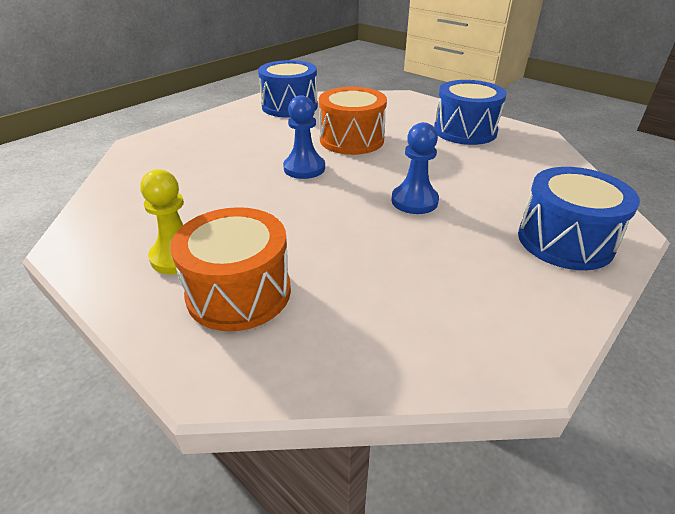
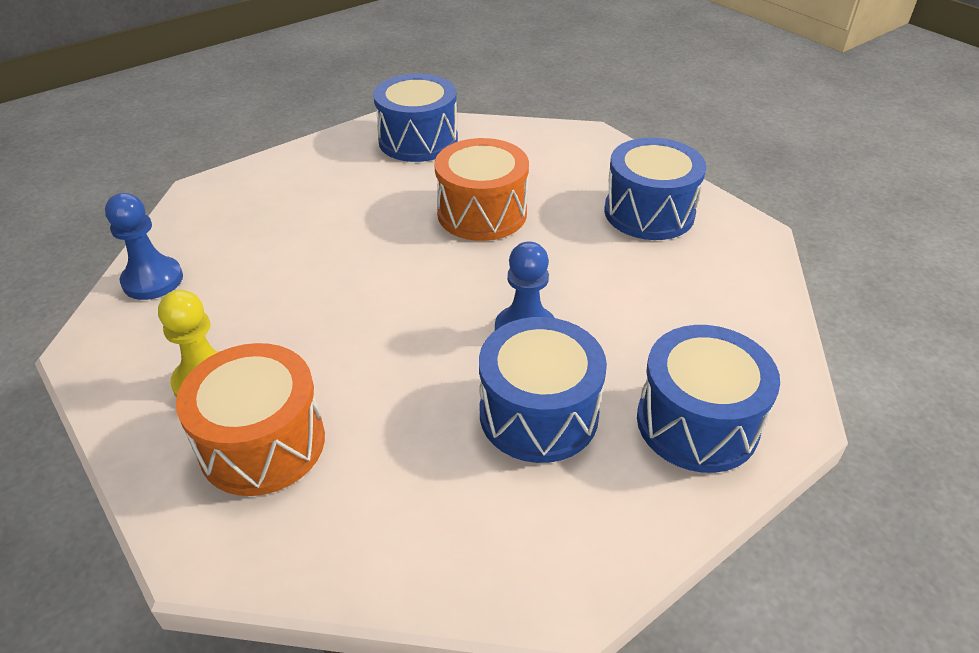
camera: 10 degrees right, 5 degrees up
(304, 168) = (401, 258): blue pawn -> blue pawn (153, 280)
(449, 248) = (538, 414): none -> blue drum

